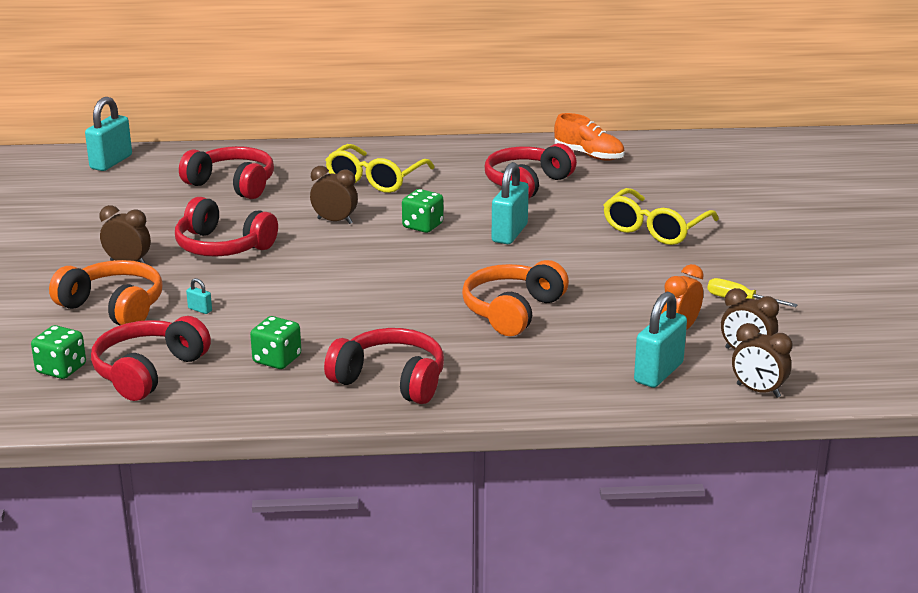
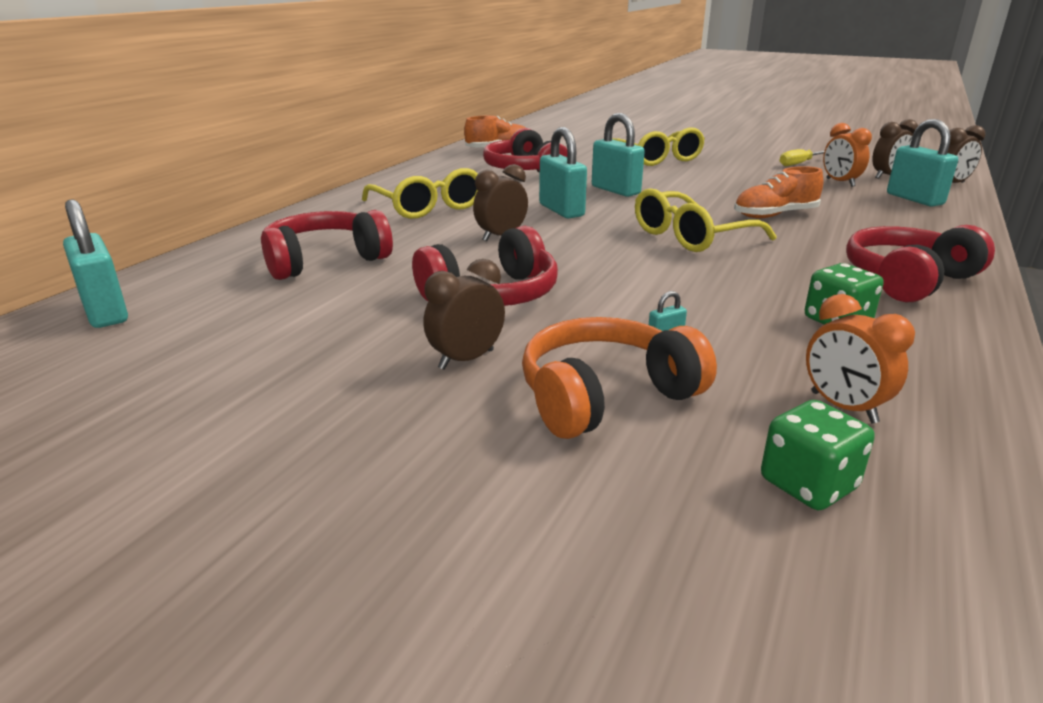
camera: 60 degrees left, 0 degrees up
(148, 371) = (843, 407): red headphones -> orange clock
(409, 286) = (691, 236): none -> yellow glasses
(422, 226) = (561, 210): green dice -> turquoise padlock
(512, 311) = (775, 215): orange headphones -> orange shoe

